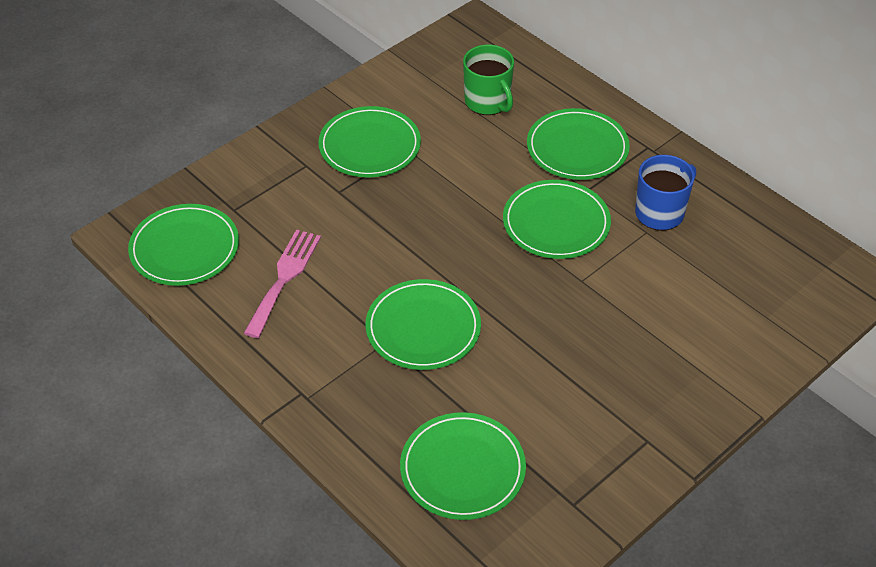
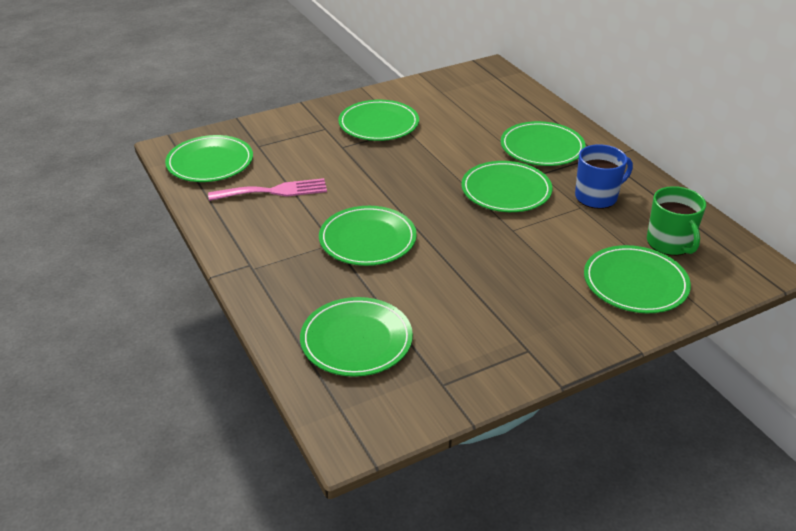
camera: 15 degrees right, 10 degrees down
(284, 278) = (274, 191): pink fork -> pink fork turned 45 degrees clockwise
(488, 102) = (481, 111): green mug -> green mug (670, 243)
(733, 327) = (635, 283): none -> green plate

